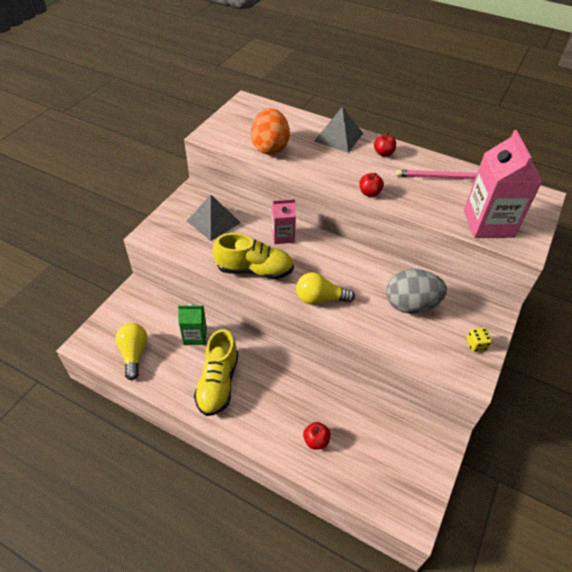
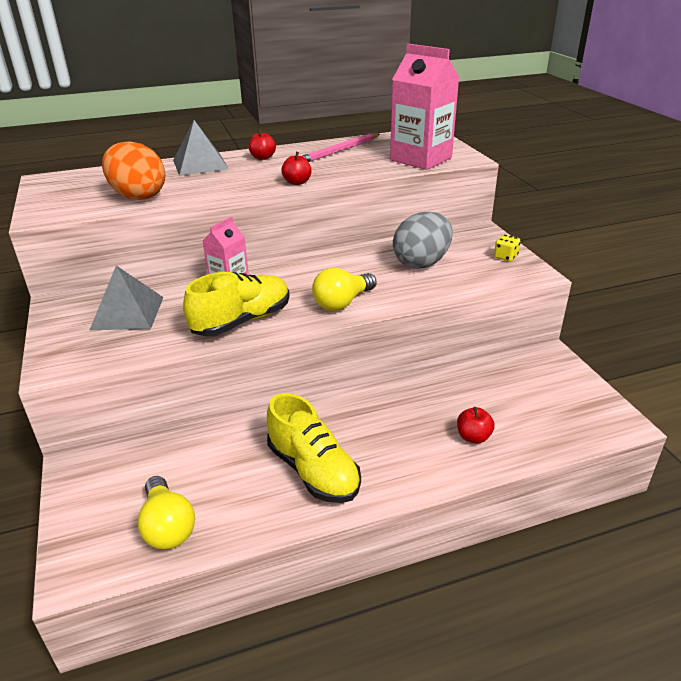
camera: 45 degrees left, 15 degrees down
(134, 354) = (167, 526): yellow light bulb -> yellow light bulb turned 150 degrees counterclockwise
(195, 336) = (223, 453): green carton -> none

